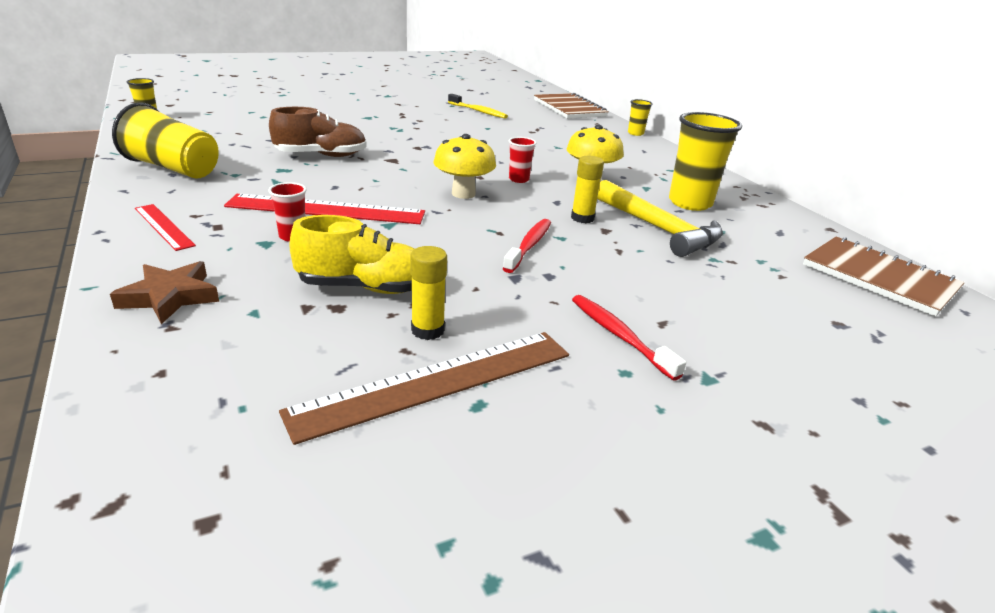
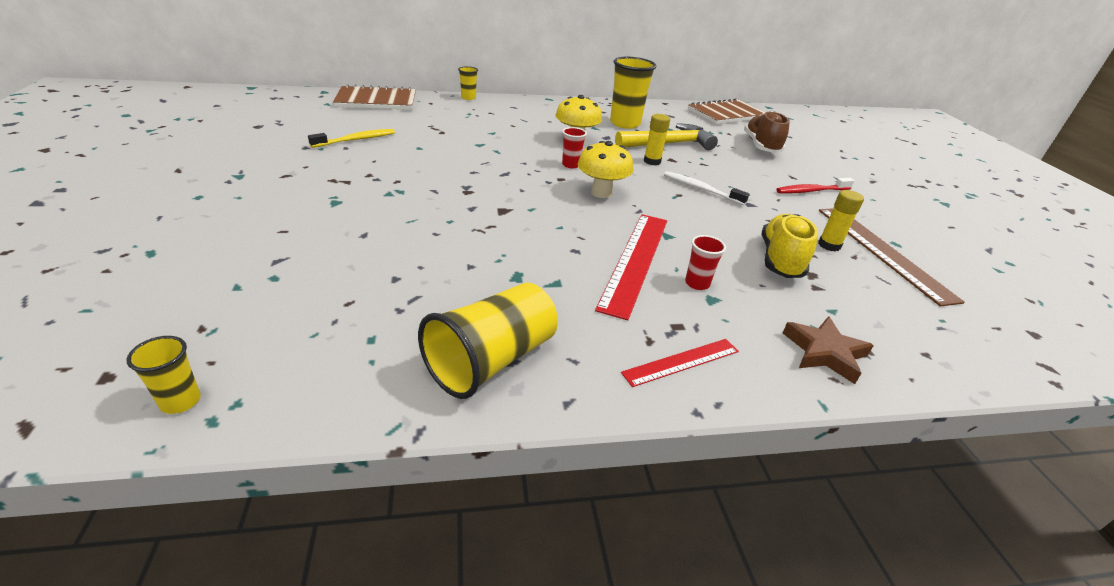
camera: 75 degrees left, 5 degrees up
(321, 155) = (476, 248): brown shoe -> brown shoe (761, 146)
(529, 246) = (701, 189): red toothbrush -> white toothbrush

